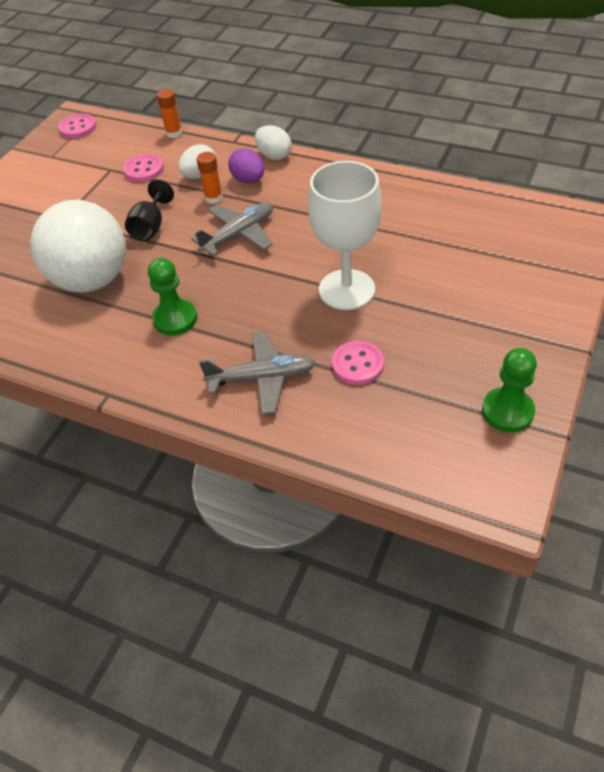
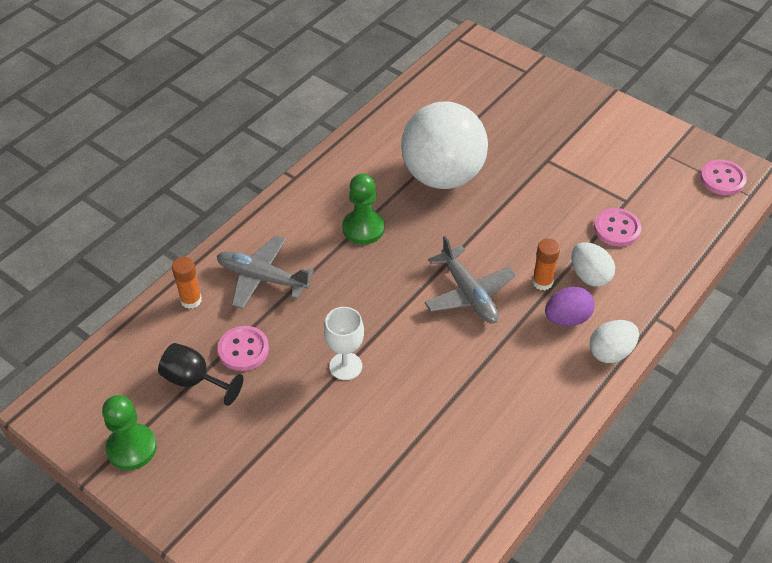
camera: 100 degrees right, 0 degrees up
(150, 227) = (508, 224): black goblet -> black goblet (194, 380)
(174, 133) = (688, 263): orange glue stick -> orange glue stick (191, 300)
(262, 378) = (262, 278): grey plane -> grey plane turned 105 degrees clockwise
(346, 289) = (345, 366): white goblet -> white goblet, size x0.55

